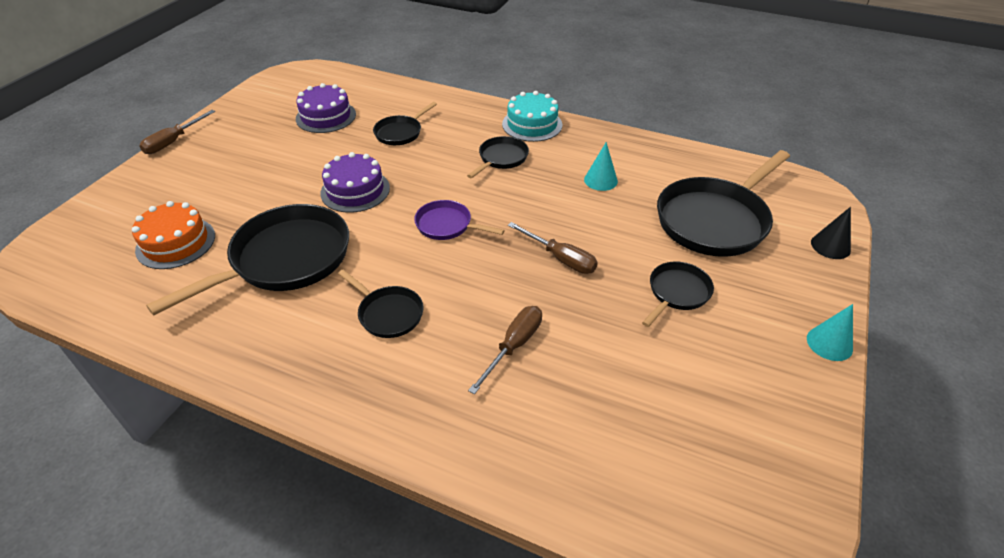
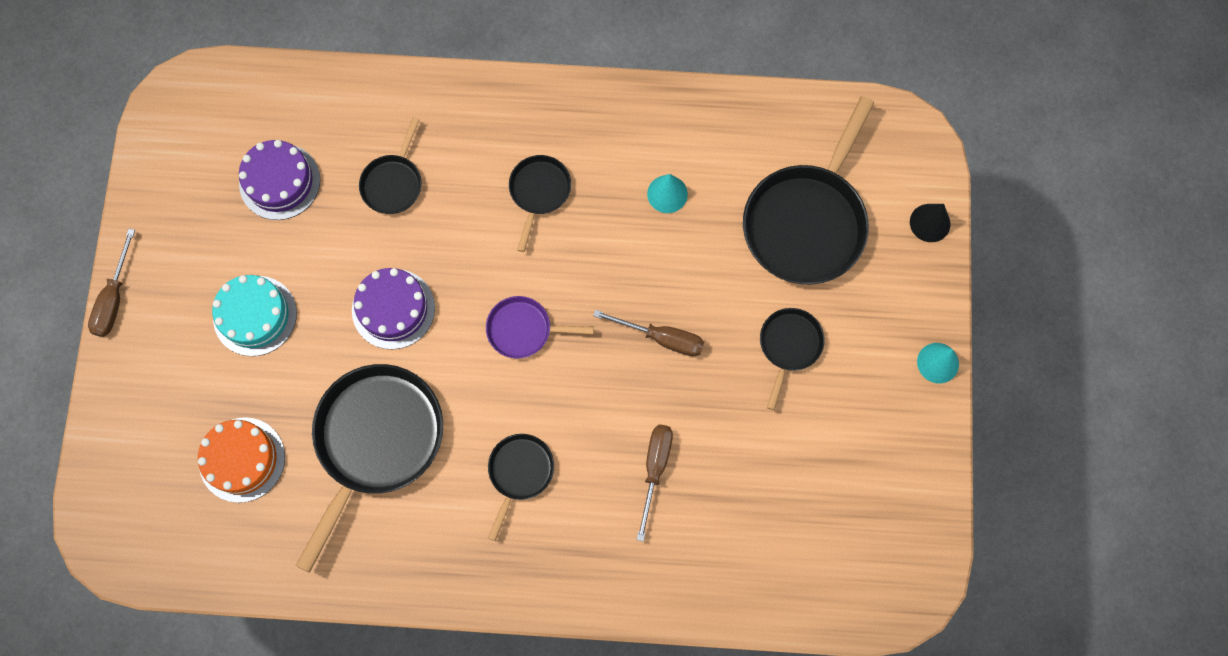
camera: 20 degrees left, 30 degrees up
(388, 313) = (519, 473): black pan -> black pan turned 90 degrees counterclockwise
(532, 124) = (551, 110): turquoise cake -> turquoise cake (255, 315)

